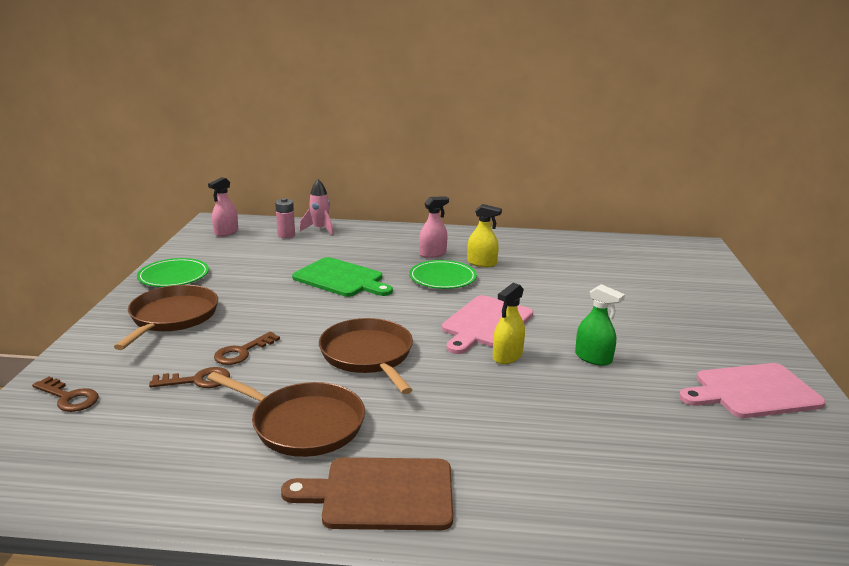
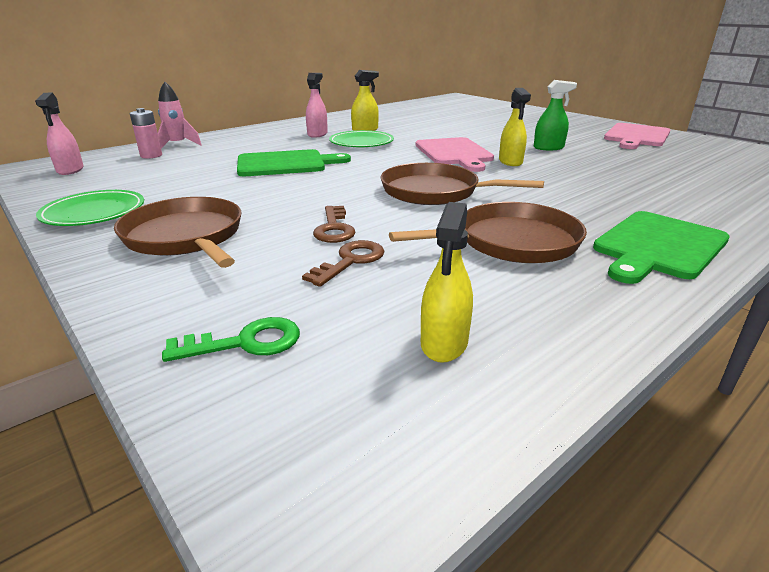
camera: 45 degrees left, 5 degrees up
(69, 397) = (245, 343): brown key -> green key
(120, 455) = (444, 343): none -> yellow spray bottle
(381, 494) = (657, 246): brown cutting board -> green cutting board

